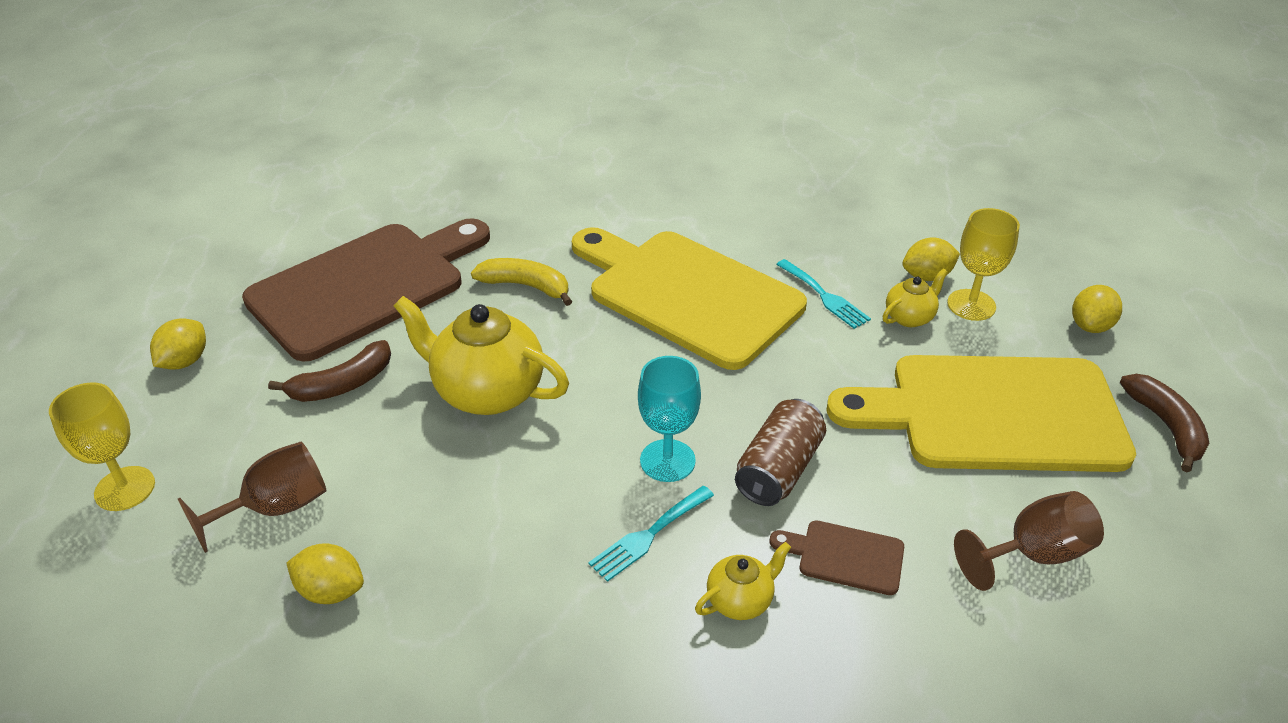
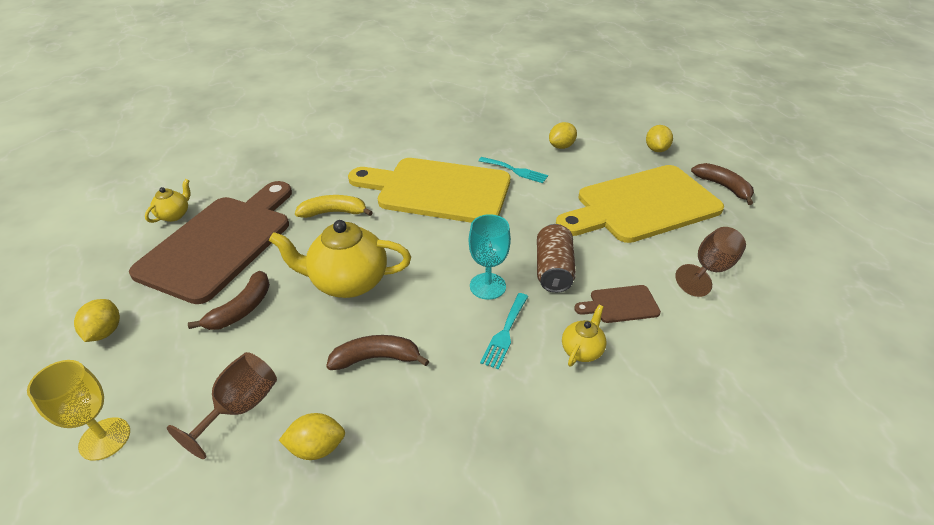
camera: 25 degrees left, 0 degrees up
(462, 507) = (376, 358): none -> brown banana
(909, 317) = (567, 169): yellow teapot -> yellow teapot (174, 215)
(971, 305) = (593, 155): yellow goblet -> none

